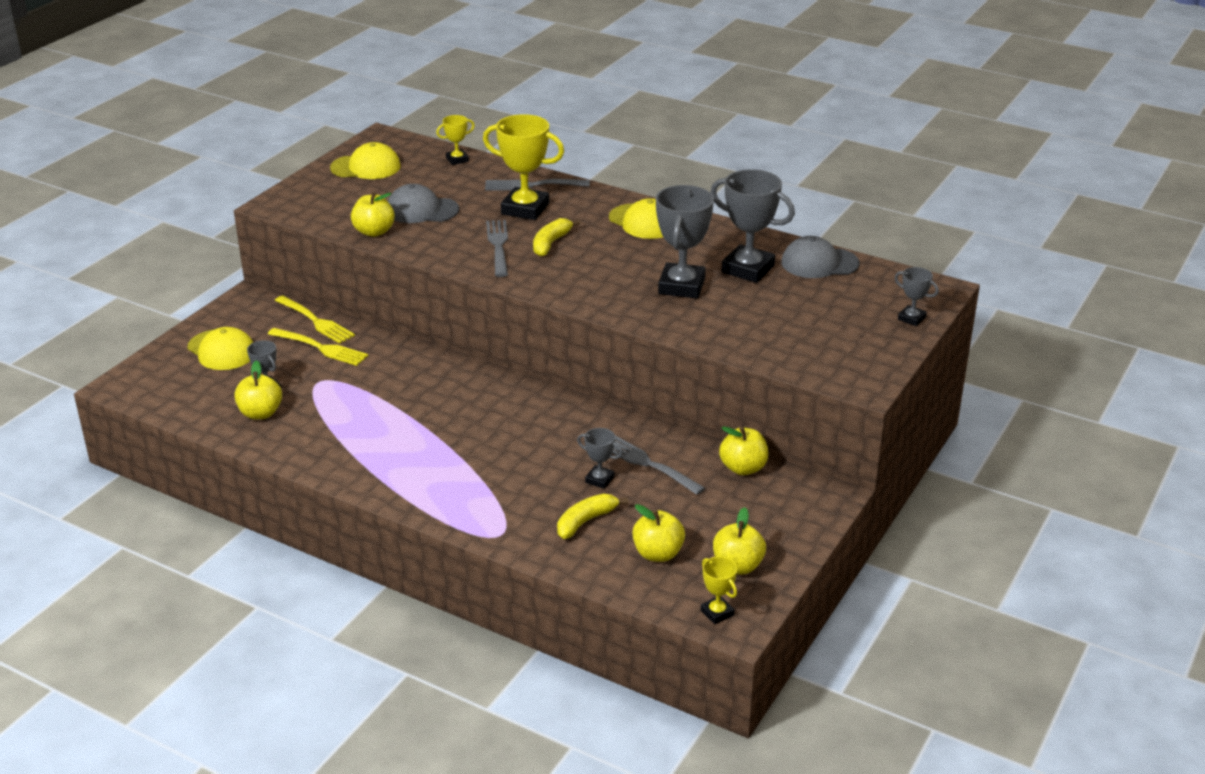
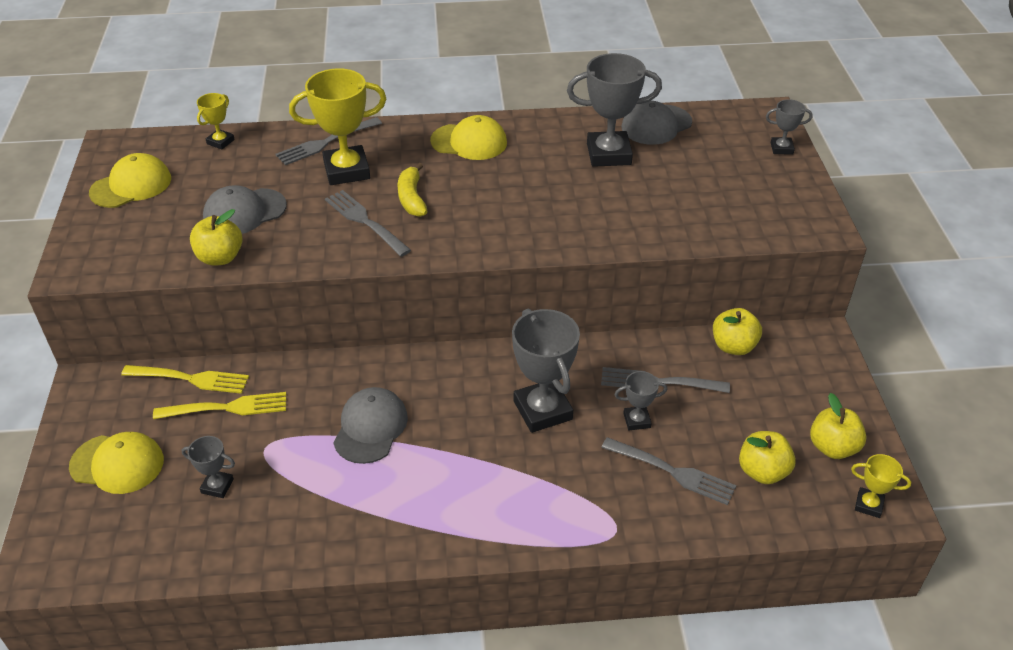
camera: 35 degrees left, 10 degrees up
(260, 413) = (239, 520): yellow apple -> none
(401, 400) = (370, 427): none -> grey cap
(586, 521) = (671, 472): yellow banana -> grey fork
(681, 286) = (575, 194): grey trophy -> grey trophy (542, 410)

